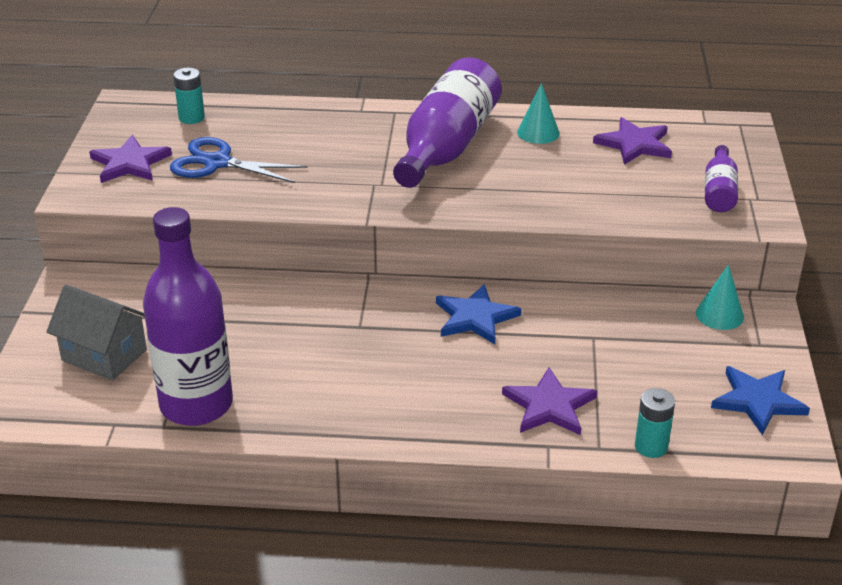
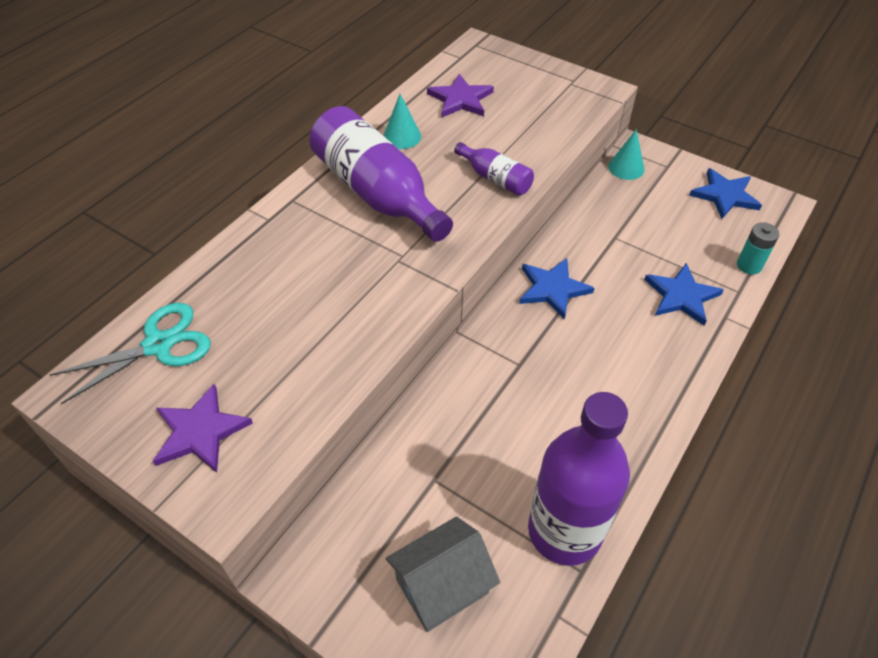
camera: 60 degrees left, 15 degrees up
(191, 118) = (158, 345): turquoise battery -> turquoise scissors
(217, 163) = (266, 356): blue scissors -> none
(549, 406) = (681, 296): purple star -> blue star
(719, 191) = (552, 91): purple bottle -> purple bottle (495, 179)

